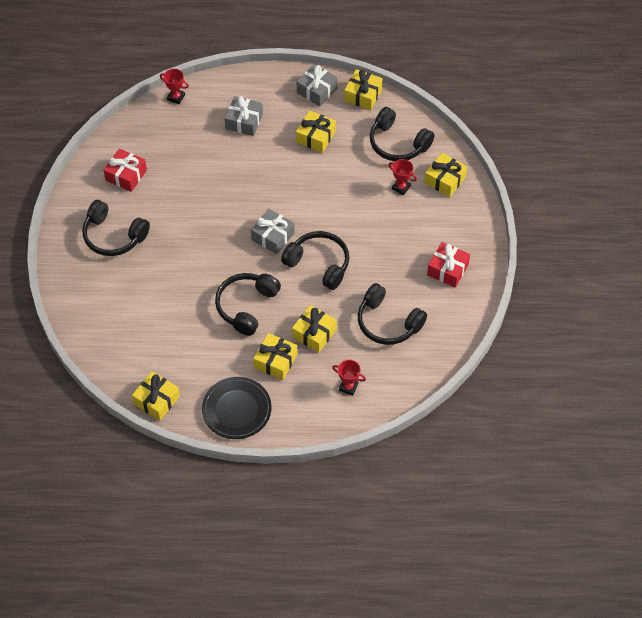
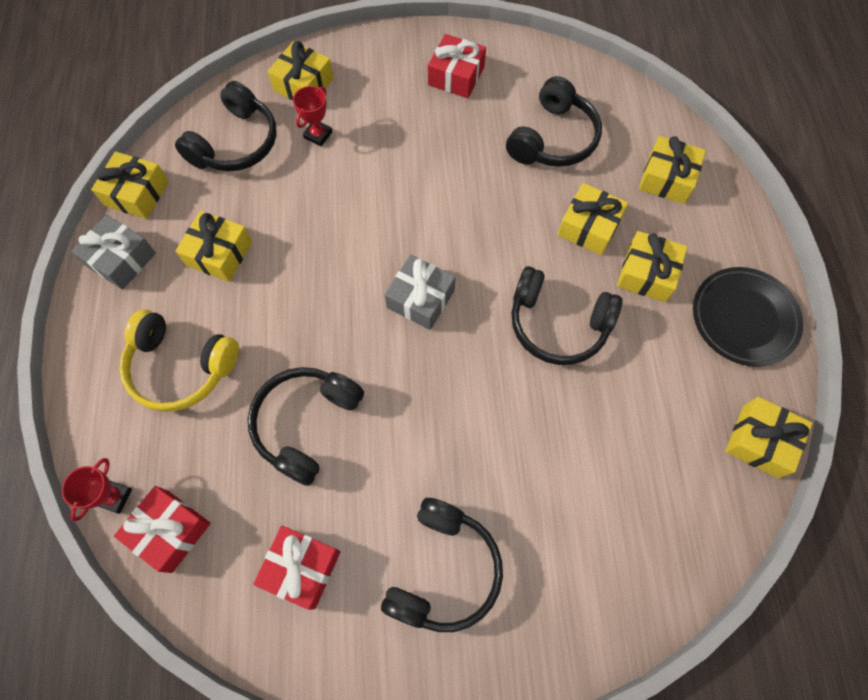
camera: 95 degrees left, 10 degrees up
(154, 121) = (170, 531): none -> red gift
(244, 121) = (181, 367): grey gift -> yellow headphones
(319, 264) = (465, 230): black headphones -> black headphones (306, 424)
(348, 387) = (666, 178): red trophy -> yellow gift

